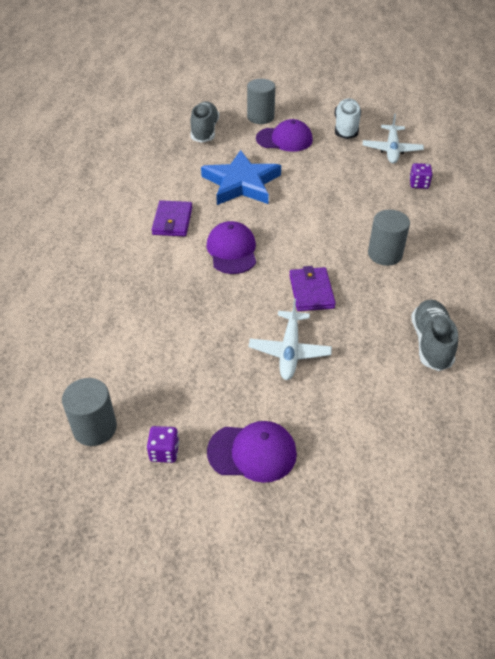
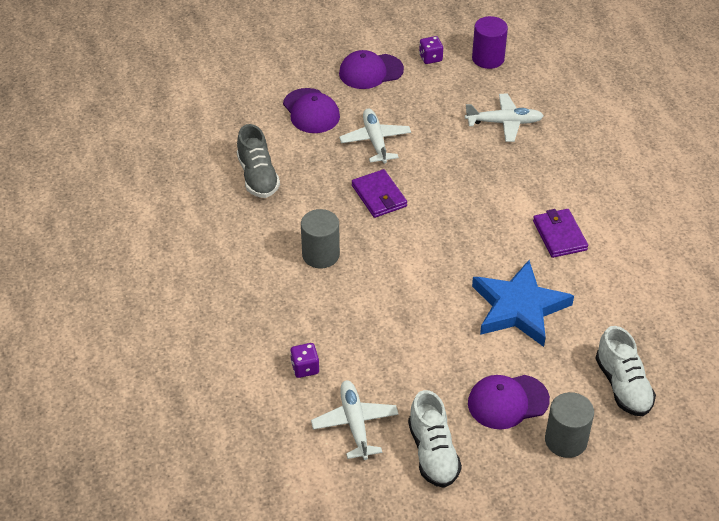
camera: 160 degrees right, 0 degrees up
(95, 428) = (488, 58): grey cylinder -> purple cylinder
(141, 335) = (504, 122): none -> white plane
(204, 131) = (622, 386): grey shoe -> white shoe
(232, 250) = (476, 218): purple cap -> purple cap (311, 111)

